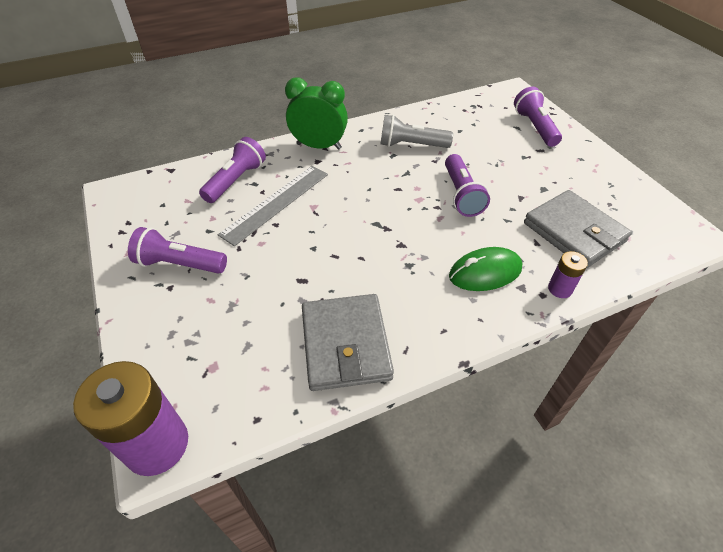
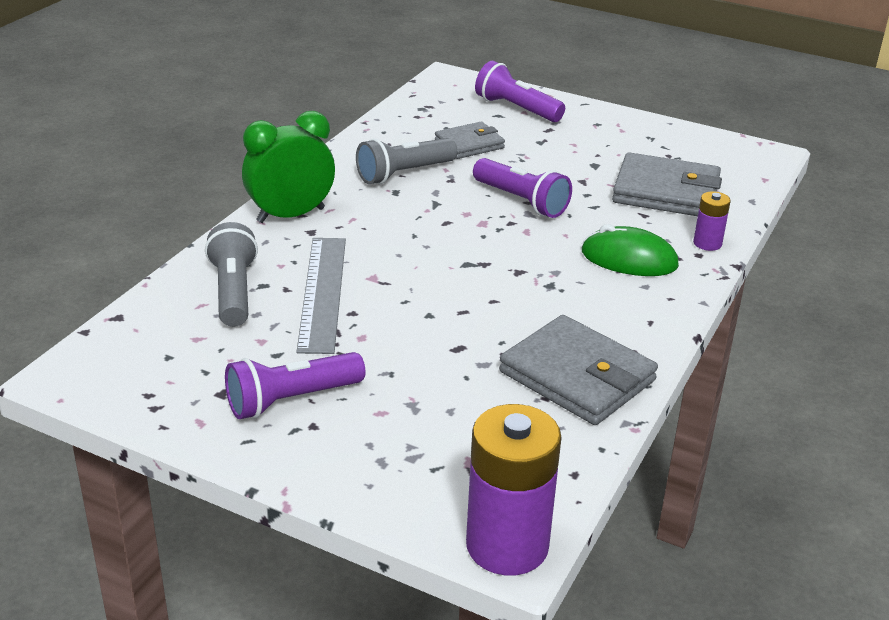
camera: 40 degrees left, 15 degrees down
(236, 180) = (233, 291): purple flashlight -> grey flashlight
(474, 141) = (469, 144): none -> grey wallet
(485, 272) = (629, 259): green mouse -> green mouse turned 75 degrees clockwise

